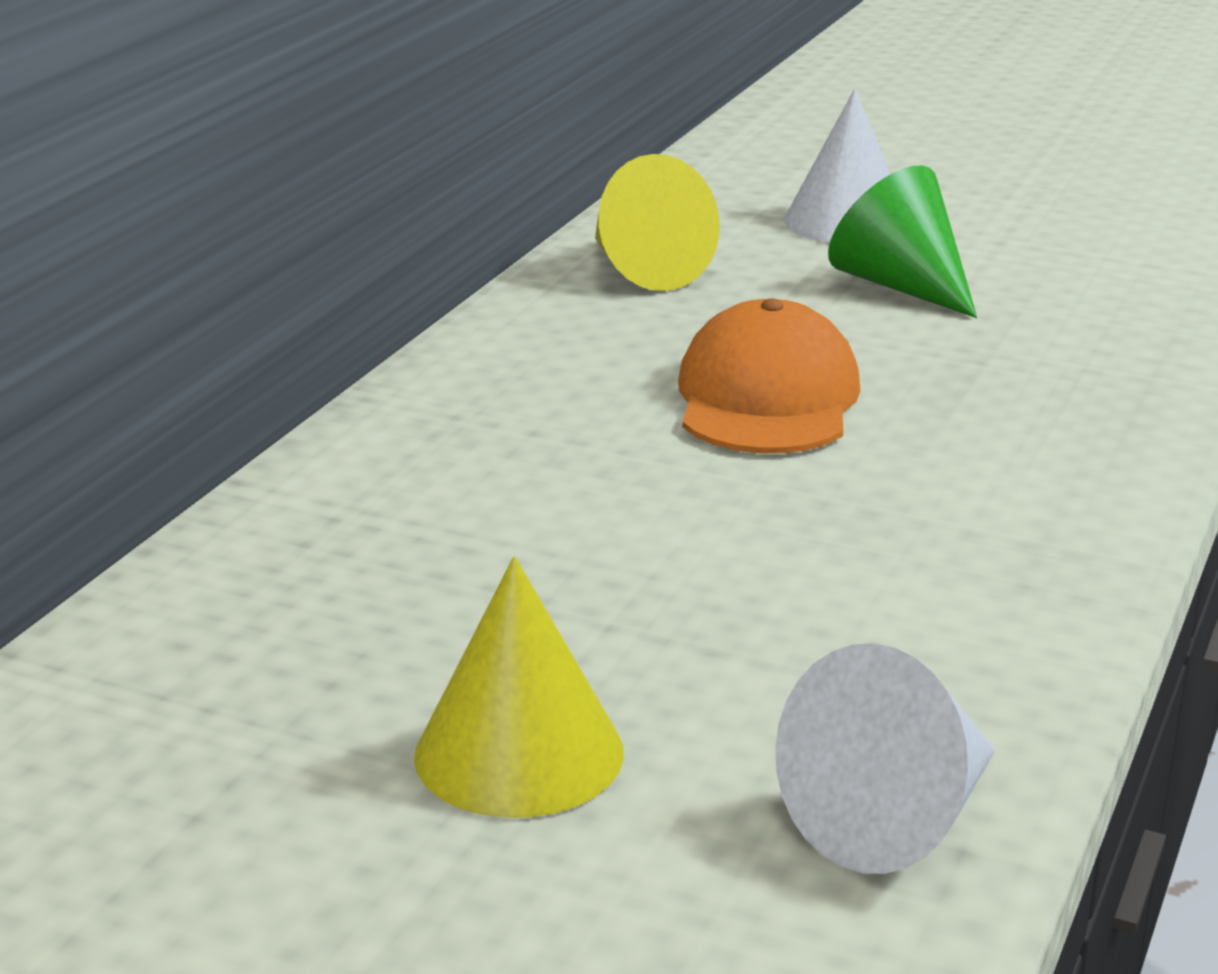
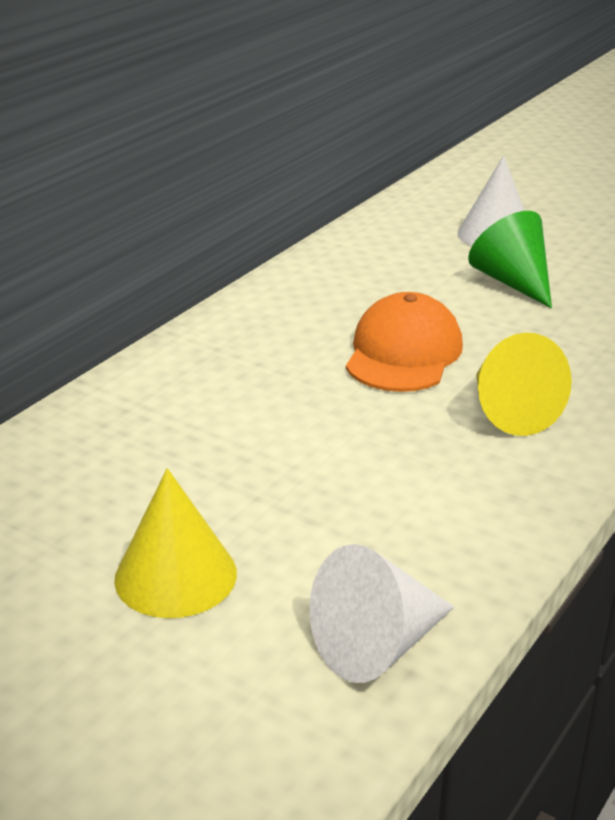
camera: 10 degrees right, 5 degrees up
(643, 270) = (361, 259): yellow cone -> yellow cone (509, 411)

